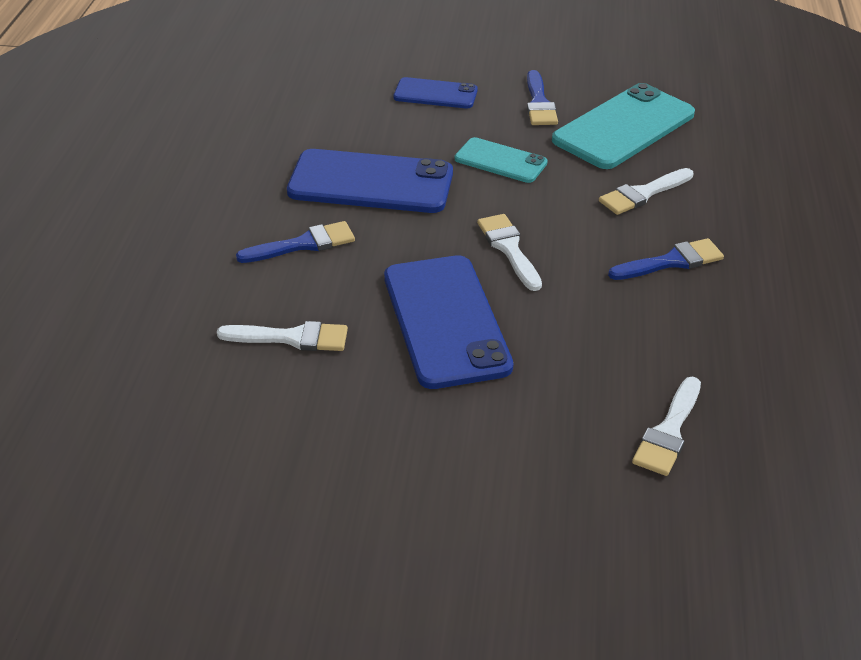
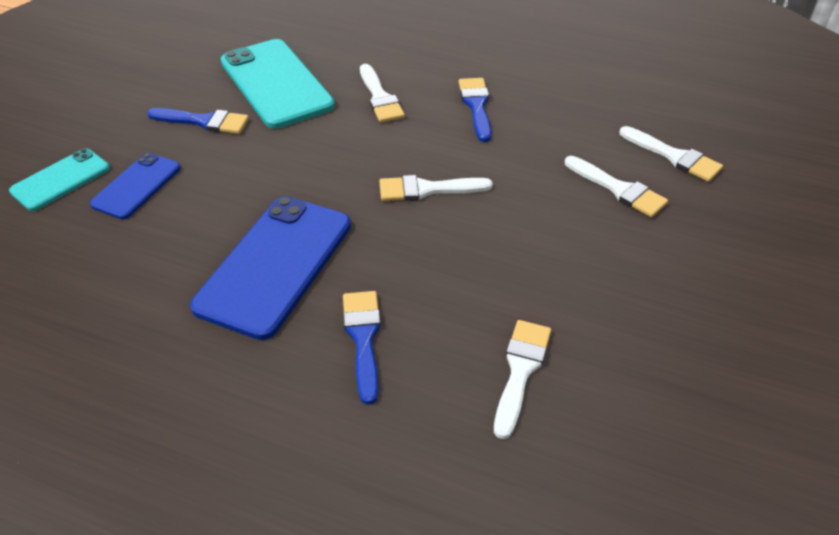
camera: 75 degrees left, 5 degrees up
(445, 321) = (520, 251): blue phone -> none
(500, 161) = (287, 166): turquoise phone -> turquoise phone (61, 180)
(579, 386) = (619, 189): none -> white brush

